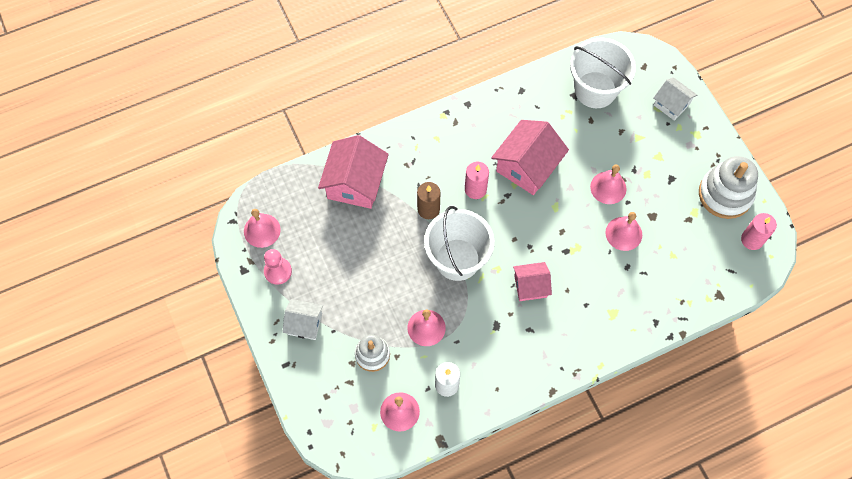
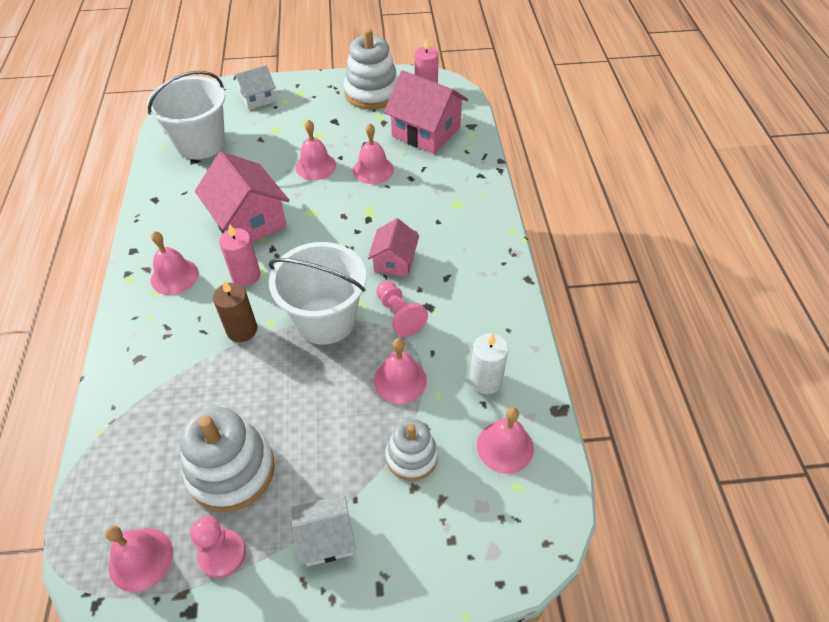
camera: 70 degrees left, 15 degrees down
(304, 324) = (326, 538): white house -> white house turned 45 degrees clockwise
(327, 252) = (231, 470): none -> white stacking toy
(355, 183) = (151, 403): pink house -> pink house (426, 132)
(456, 143) = (174, 276): none -> pink bell
(480, 308) = (399, 315): none -> pink pawn

